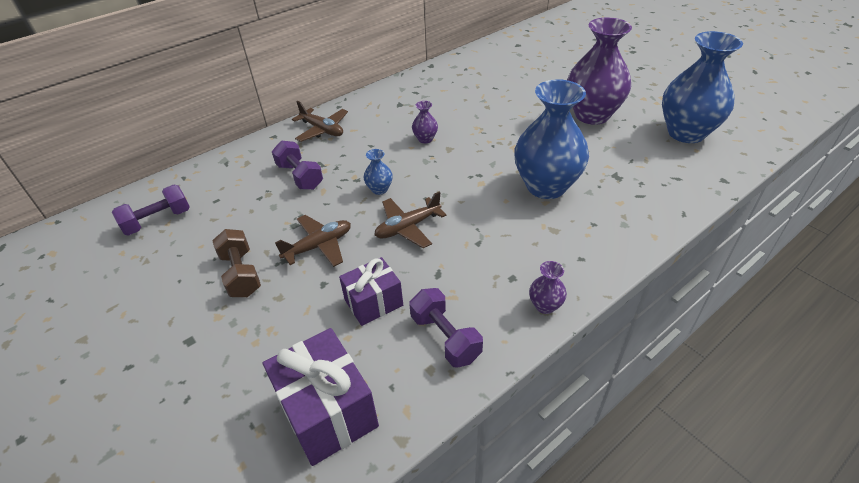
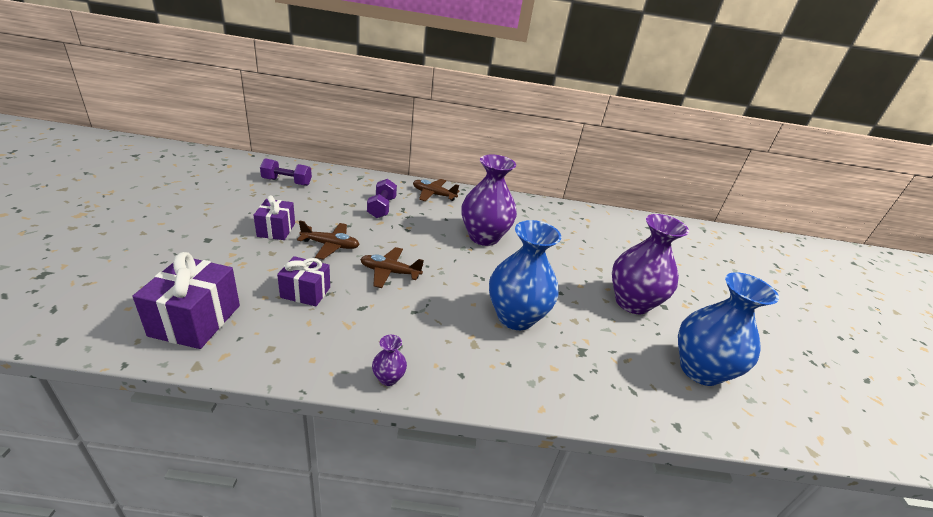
camera: 35 degrees right, 10 degrees down
(241, 274) = (276, 230): brown dumbbell -> purple gift
(322, 130) = (433, 194): brown plane -> brown plane turned 120 degrees clockwise
(379, 189) = (410, 243): blue vase -> none
(425, 139) = (484, 237): purple vase -> purple vase, size x2.41
(445, 337) = (306, 341): purple dumbbell -> none

